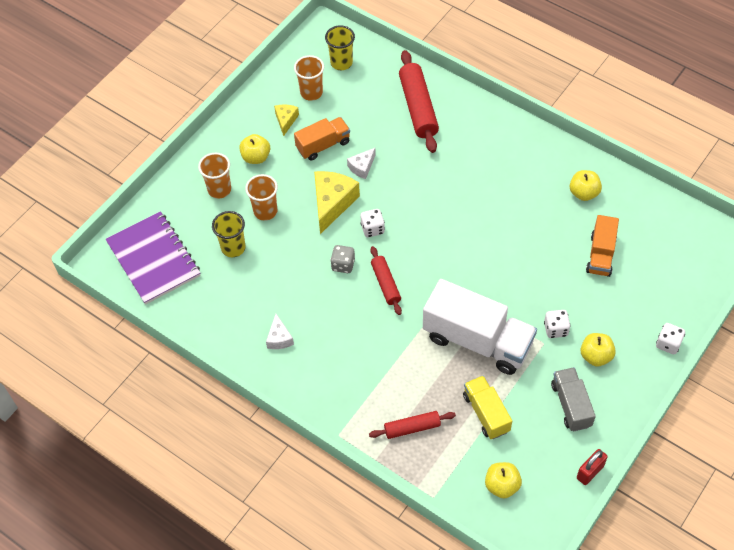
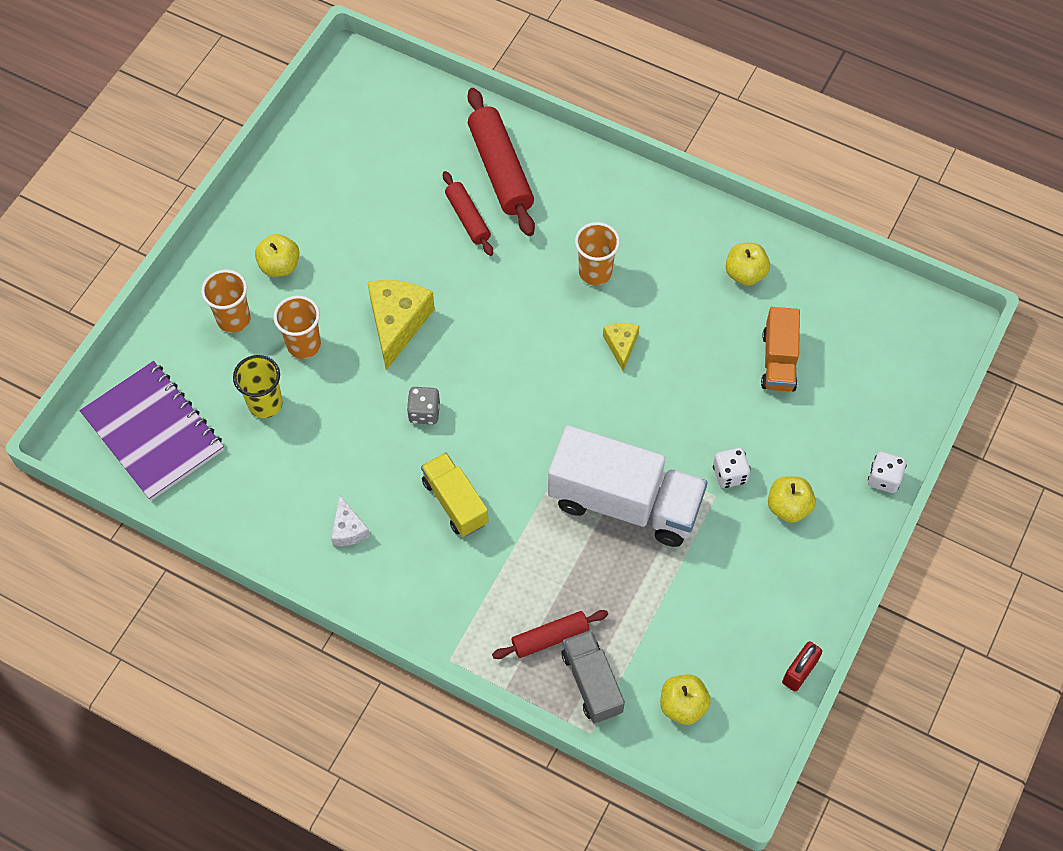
camera: 10 degrees left, 5 degrees up
(286, 120) = (315, 207): yellow cheese -> yellow cheese (621, 346)
(311, 93) = (346, 162): orange cup -> orange cup (595, 272)
(323, 145) = (373, 239): orange truck -> none
(341, 63) = (383, 113): yellow cup -> none
(362, 167) = (432, 266): white cheese -> none
(372, 229) = (459, 355): white dice -> none
(386, 284) = (487, 434): red rolling pin -> red rolling pin (468, 218)
(486, 413) = (649, 605): yellow truck -> yellow truck (455, 502)
(571, 405) = (763, 580): grey truck -> grey truck (592, 682)

